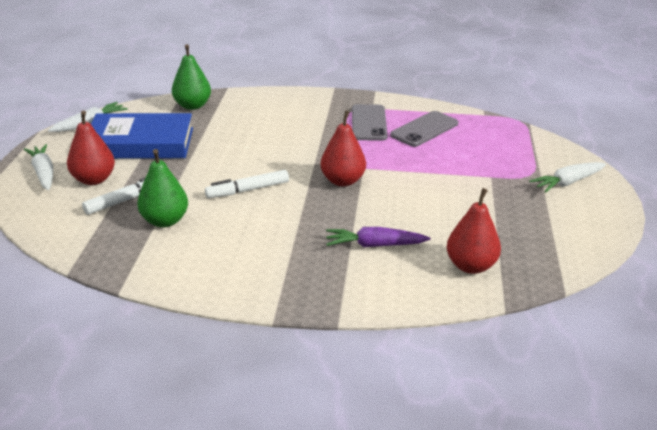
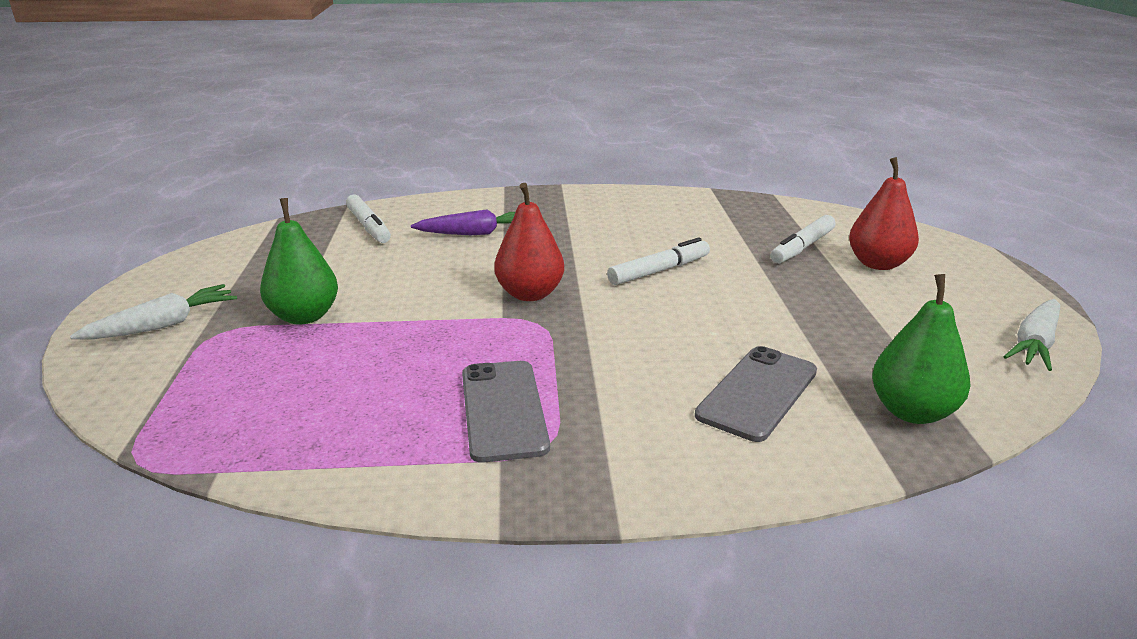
camera: 170 degrees right, 5 degrees down
(44, 173) = (956, 265): white carrot -> none
(140, 143) = (894, 319): blue book -> none
(165, 221) = (730, 233): green pear -> green pear (304, 316)
(424, 129) = (381, 407): grey phone -> grey phone (757, 393)
(471, 266) = (369, 226): red pear -> white marker

